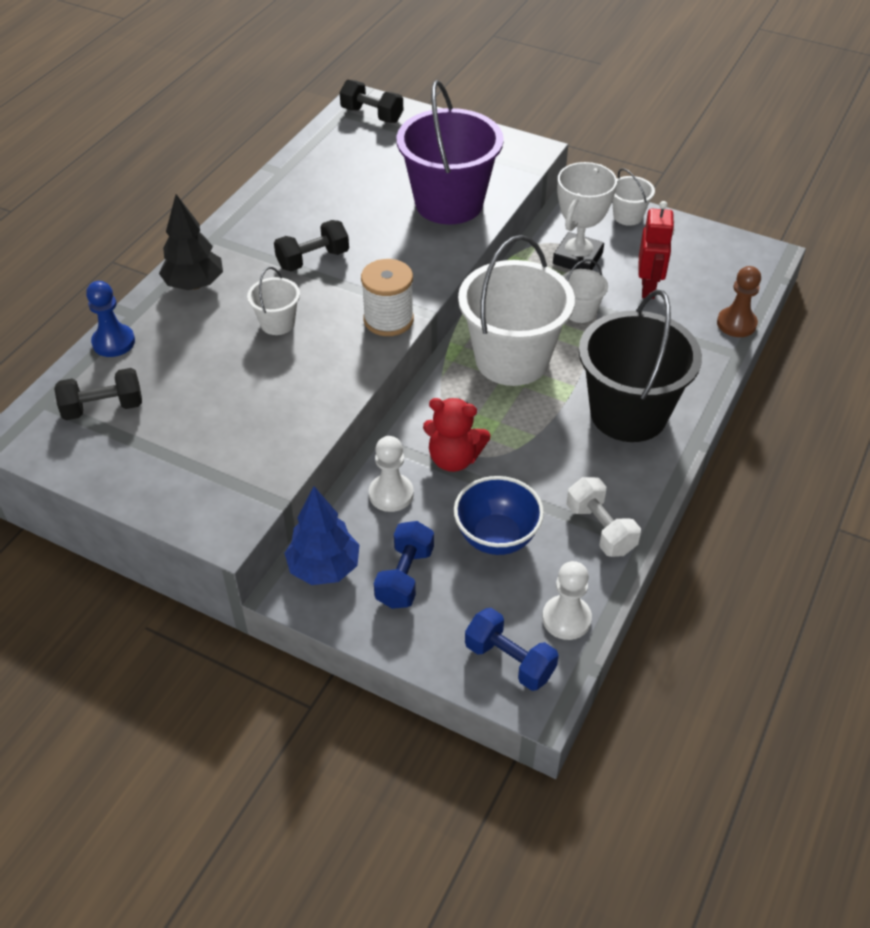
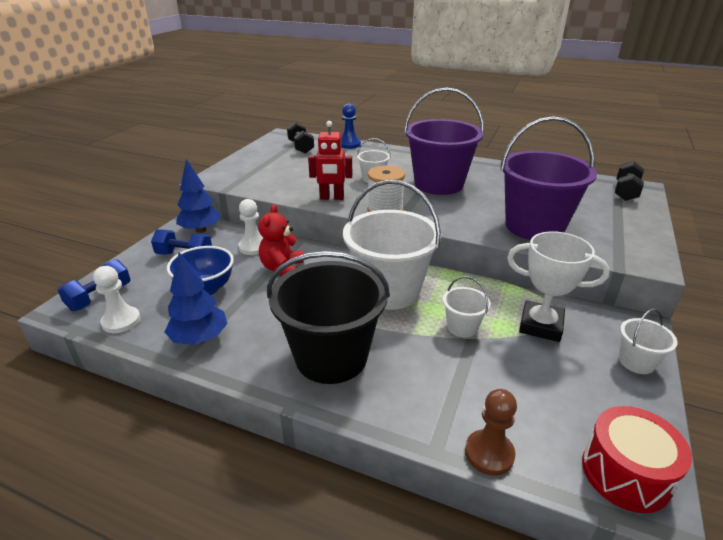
camera: 85 degrees right, 15 degrees down
(194, 284) = (401, 156): black tree -> none
(313, 259) = (439, 184): black dumbbell -> purple bucket
(600, 529) = (200, 338): white dumbbell -> blue tree
(648, 288) = (519, 375): red robot -> red robot (331, 198)
(745, 259) = (625, 473): none -> red drum

